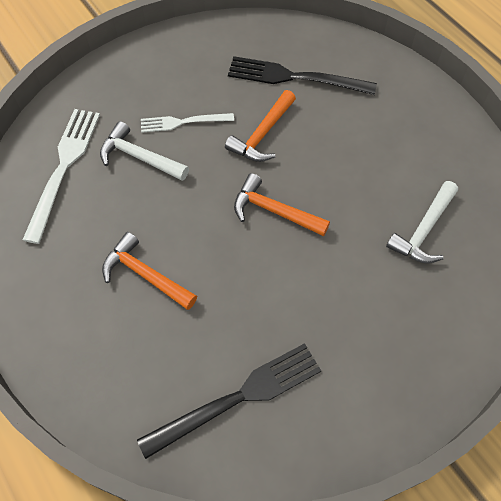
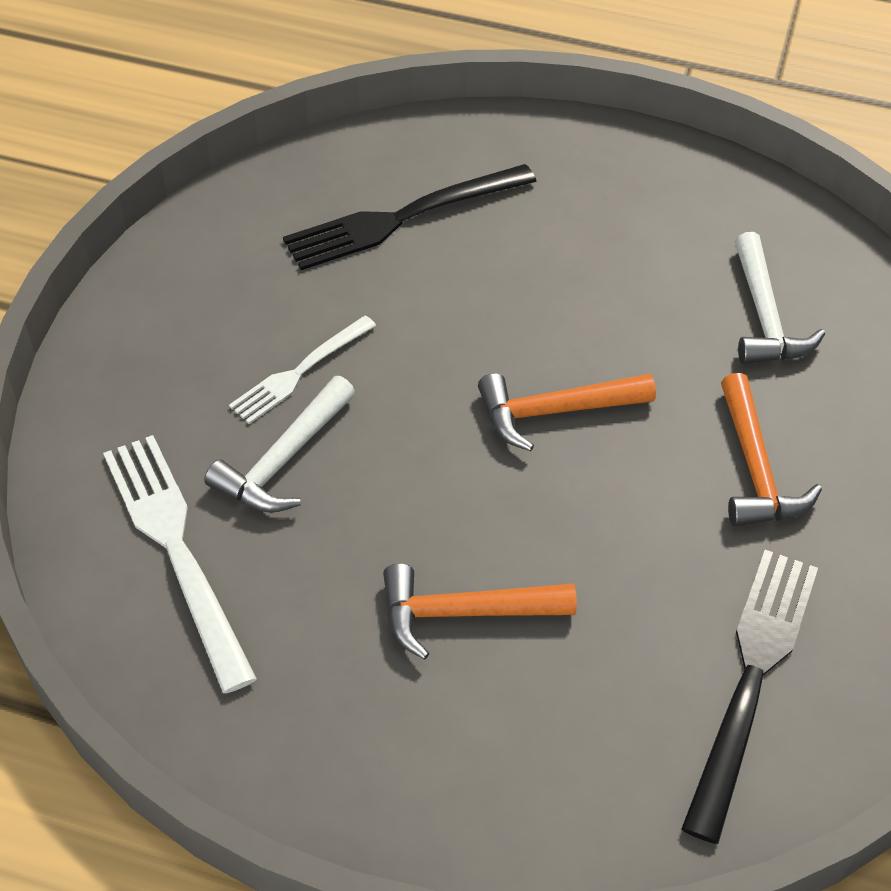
camera: 40 degrees left, 10 degrees down
(139, 157) = (283, 460): white hammer -> white hammer turned 45 degrees counterclockwise
(262, 135) = (435, 321): orange hammer -> orange hammer (755, 469)

